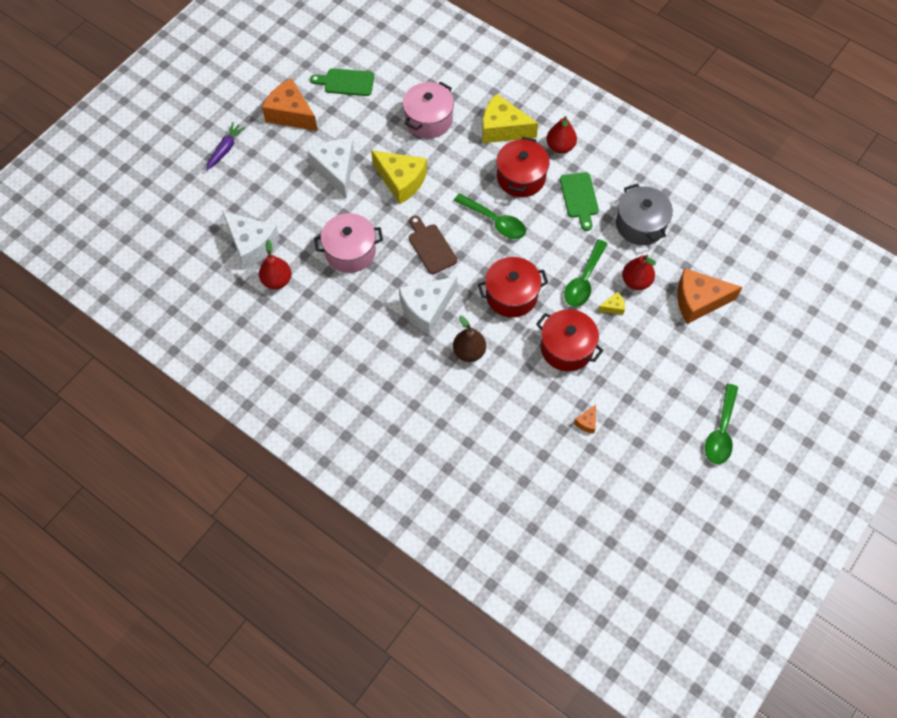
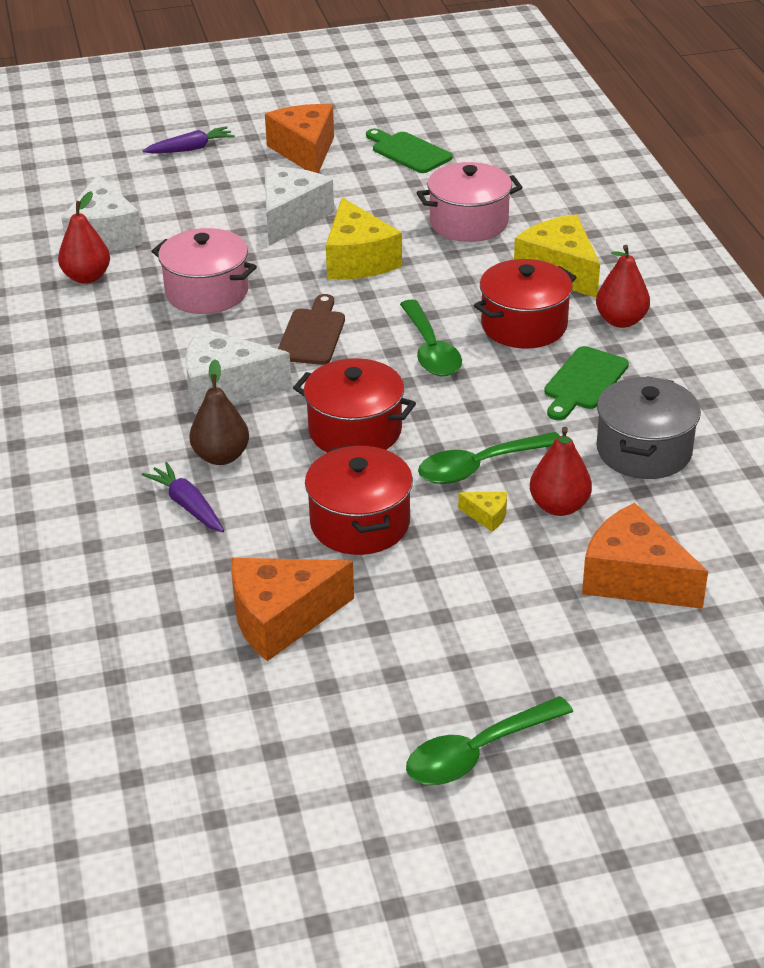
camera: 40 degrees right, 25 degrees down
(484, 390) = (187, 505): none -> purple carrot
(587, 422) = (281, 619): orange cheese -> orange cheese, size x2.32

